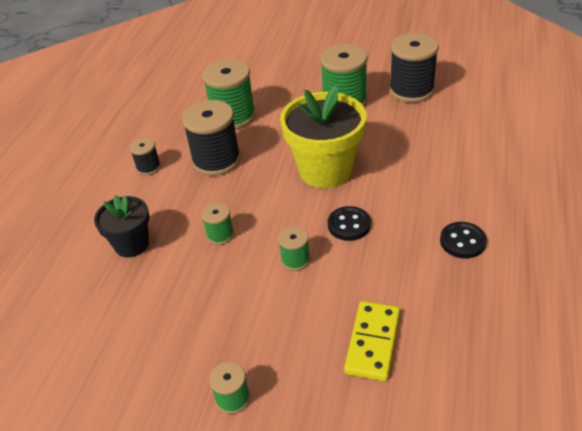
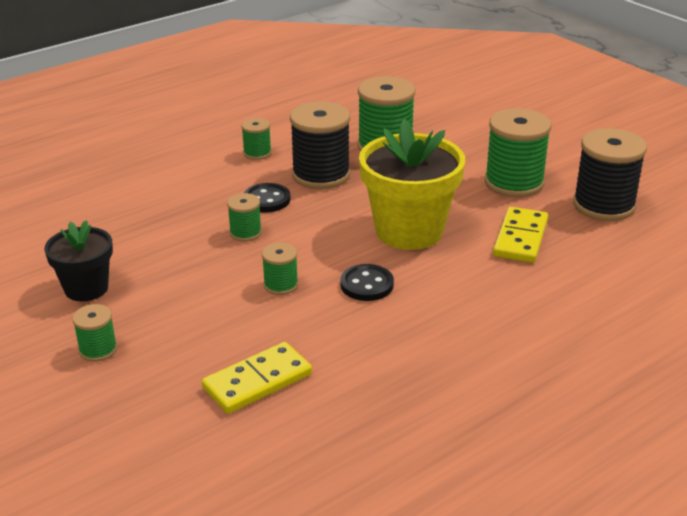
camera: 35 degrees right, 10 degrees down
(131, 244) = (168, 203): black flower pot -> black flower pot (86, 288)
(148, 167) = (257, 153): black spool -> green spool
(395, 138) = (521, 238): none -> yellow domino
(462, 241) = (457, 357): black button -> black button (267, 200)

